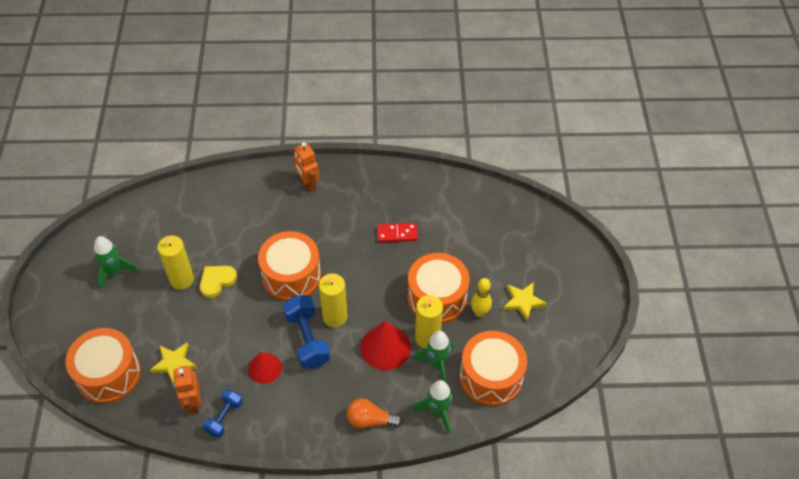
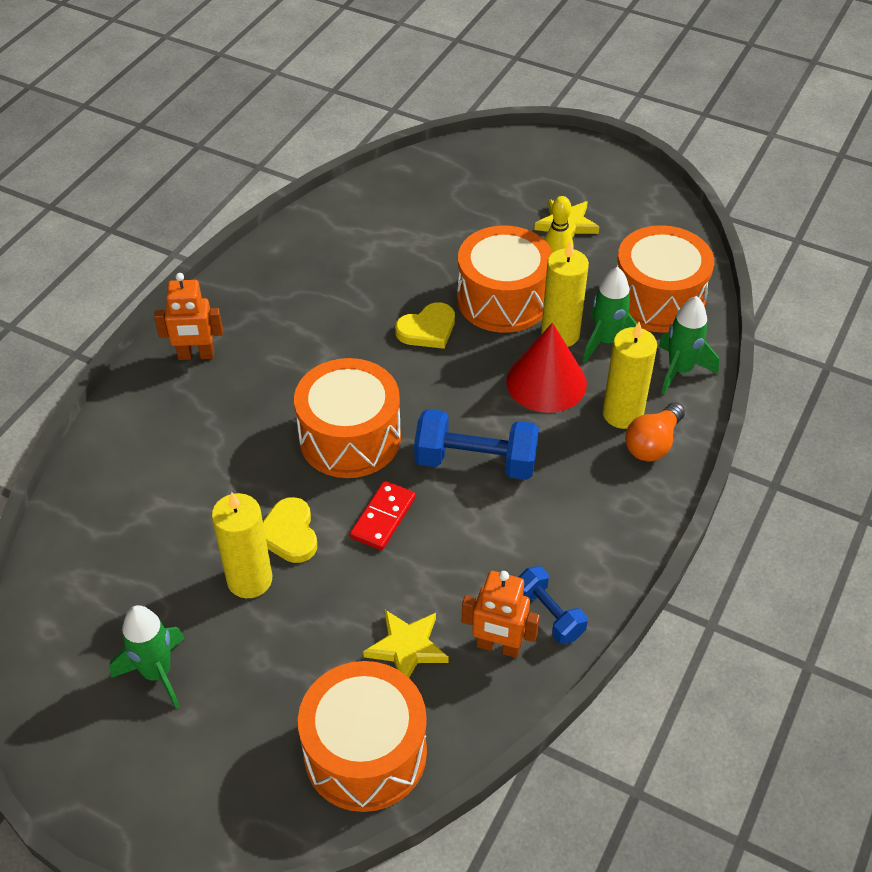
camera: 60 degrees left, 5 degrees down
(265, 368) = (492, 531): red cone -> none
(335, 317) = (459, 416): yellow candle -> yellow candle (622, 414)
(389, 273) = (427, 329): none -> yellow heart
(397, 234) = (368, 296): red domino -> red domino (383, 517)

